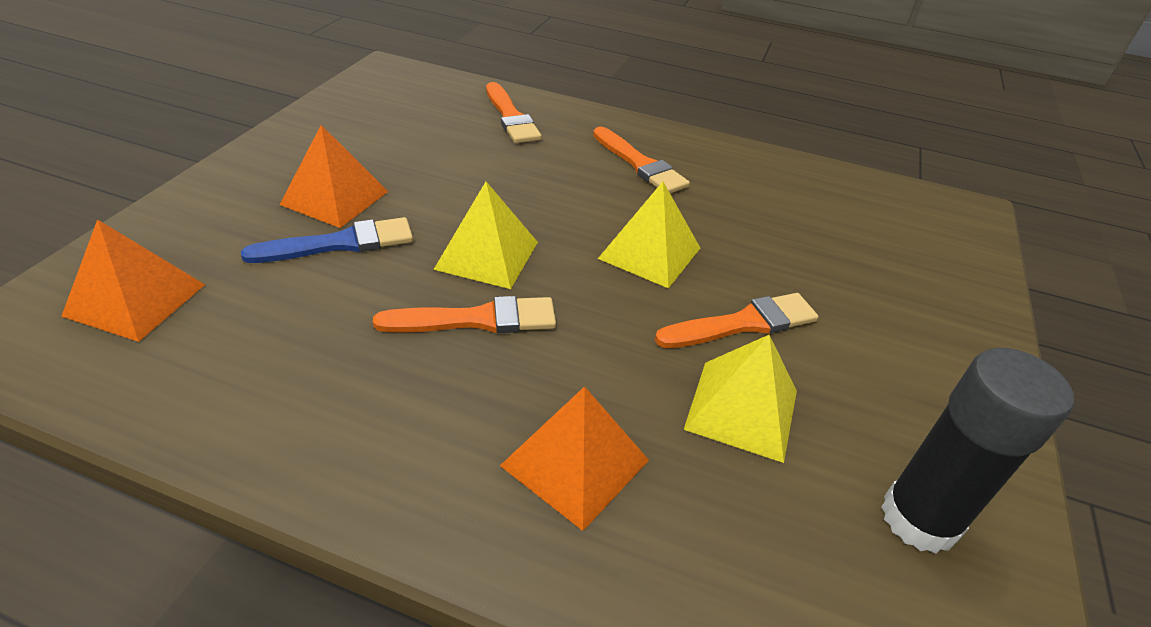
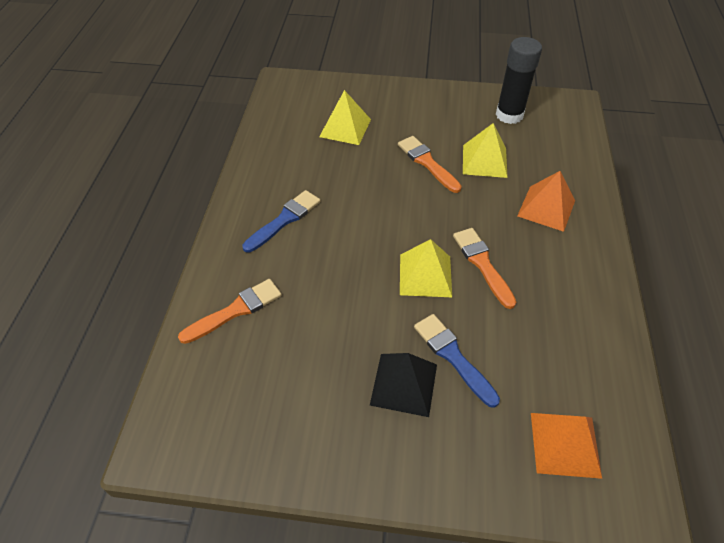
camera: 100 degrees left, 10 degrees up
(335, 198) = (404, 384): orange pyramid -> black pyramid
(640, 164) = (284, 220): orange brush -> blue brush
(649, 253) = (386, 203): yellow pyramid -> yellow pyramid (345, 128)

